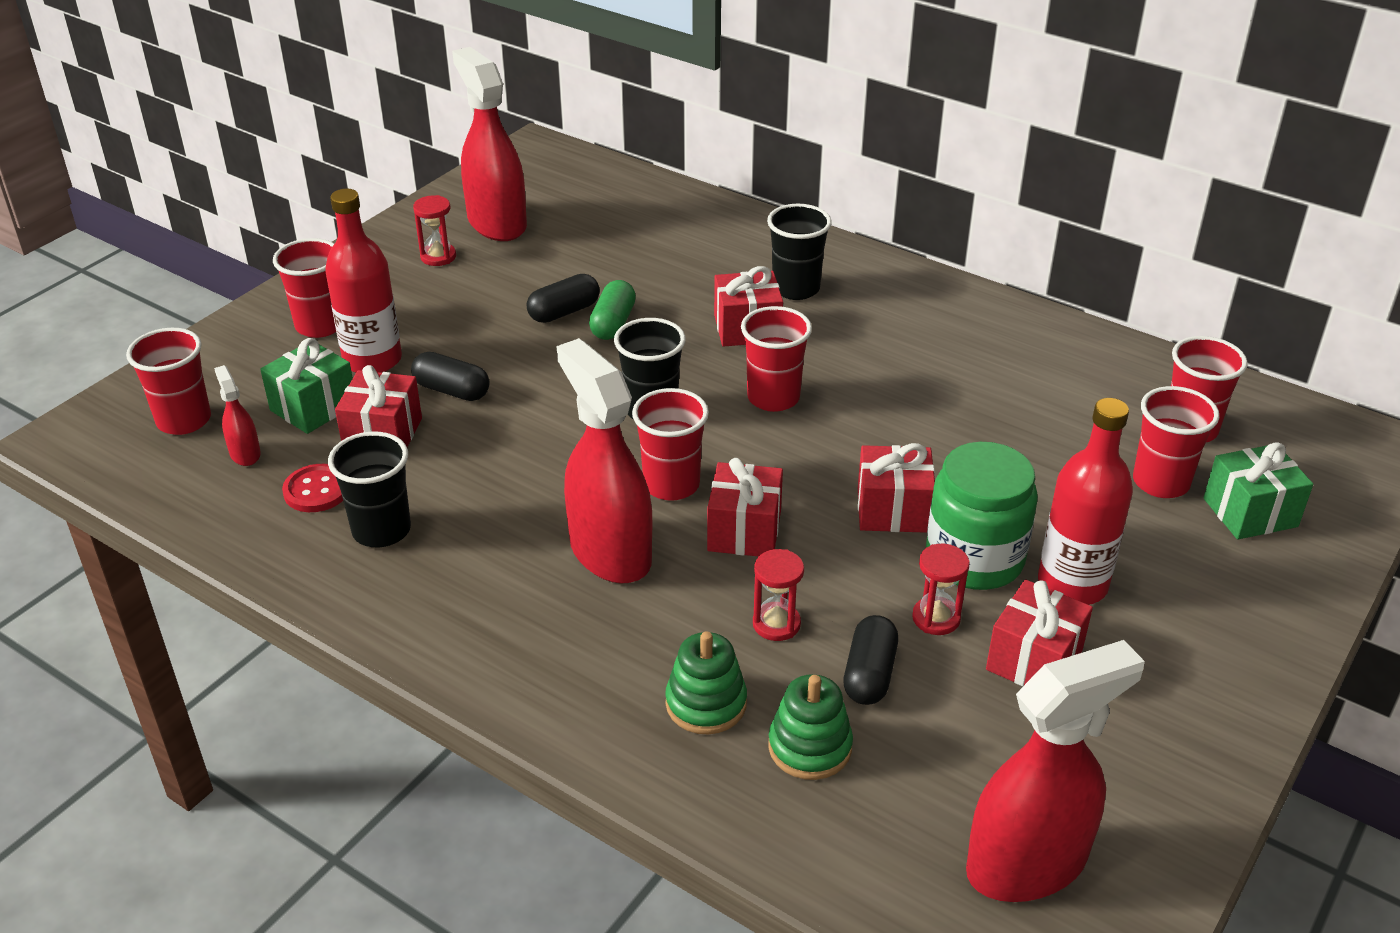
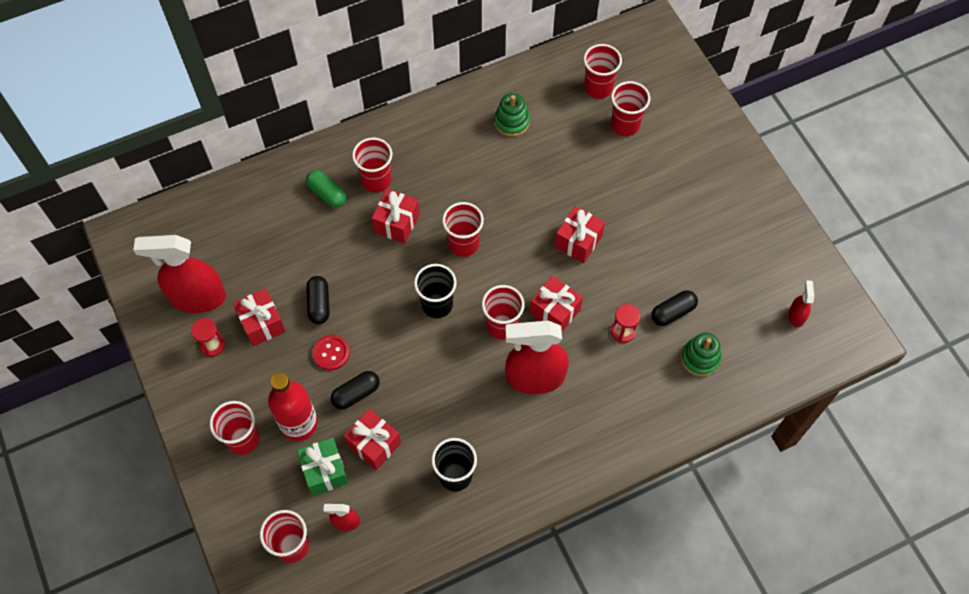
camera: 60 degrees left, 25 degrees up
(317, 490) = (402, 495): red button -> red button (331, 353)
(613, 323) = (347, 285): green capsule -> green capsule (327, 194)
(706, 703) = (654, 385): green stacking toy -> green stacking toy (511, 122)
(796, 288) = (376, 180): black cup -> red cup
(869, 674) = (673, 312): black capsule -> black capsule turned 75 degrees counterclockwise
(936, 618) = (655, 267): red hourglass -> none
(974, 559) = (629, 229): green jar -> none
(1027, 863) = (796, 316): red spray bottle -> red spray bottle, size x0.45
(1034, 660) = (699, 246): red gift -> red gift (262, 323)
(1072, 584) = (666, 202): red bottle -> none
(1250, 512) = (663, 106): green gift -> none

